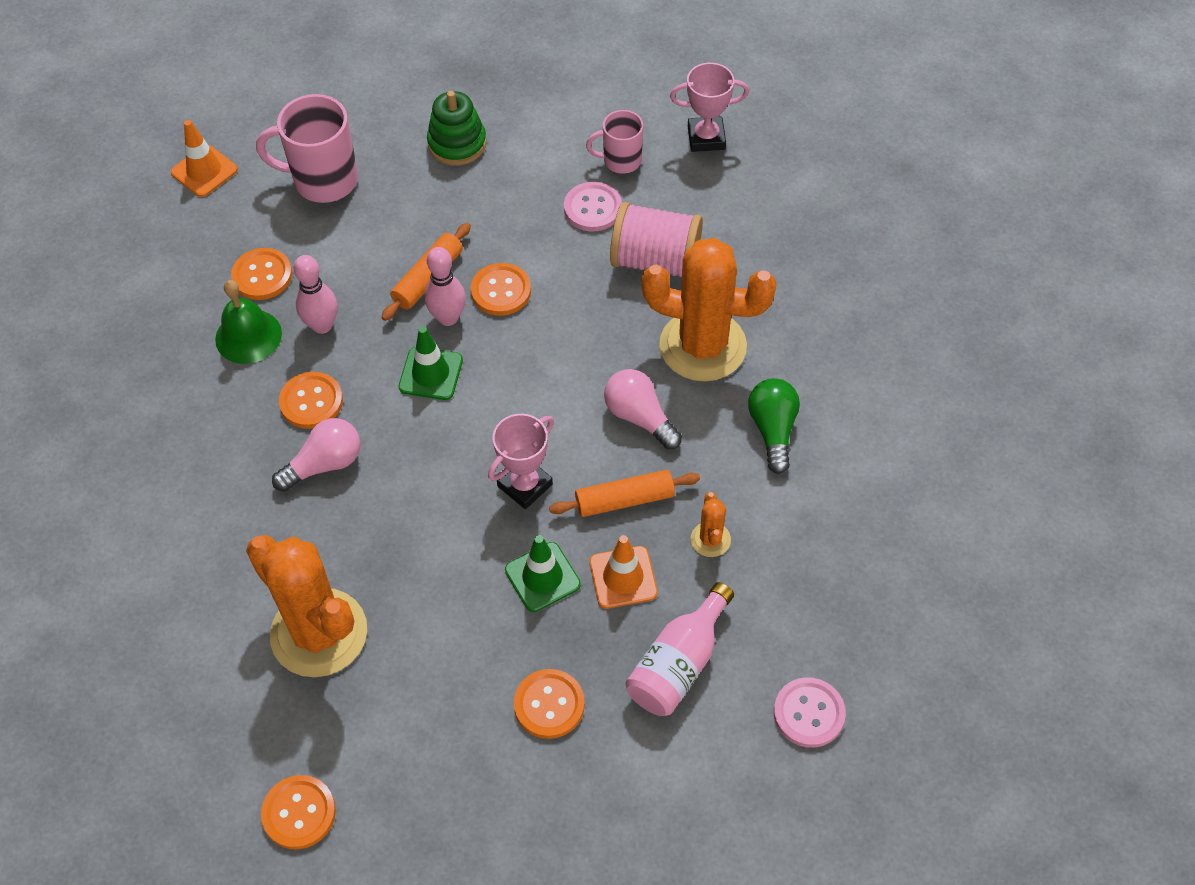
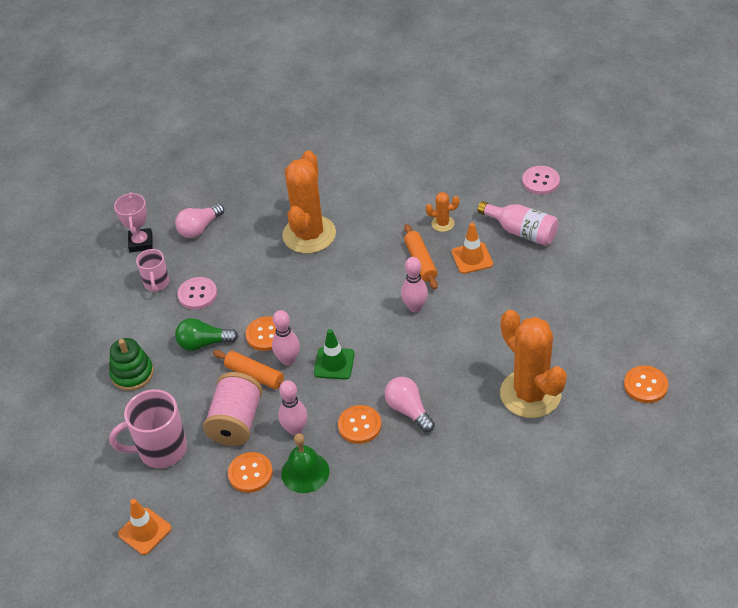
camera: 90 degrees left, 10 degrees down
(319, 633) = (530, 394): orange cactus -> orange cactus turned 75 degrees counterclockwise
(323, 180) = (161, 450): pink mug -> pink mug turned 75 degrees clockwise
(525, 485) = (415, 307): pink trophy -> pink bowling pin
(542, 577) = (476, 293): green traffic cone -> none
(549, 705) = (556, 282): orange button -> none
(639, 417) = (362, 259): pink light bulb -> pink light bulb (199, 228)
(655, 260) = (242, 260): pink spool -> pink spool (236, 422)
(773, 430) = (368, 202): green light bulb -> green light bulb (204, 343)

